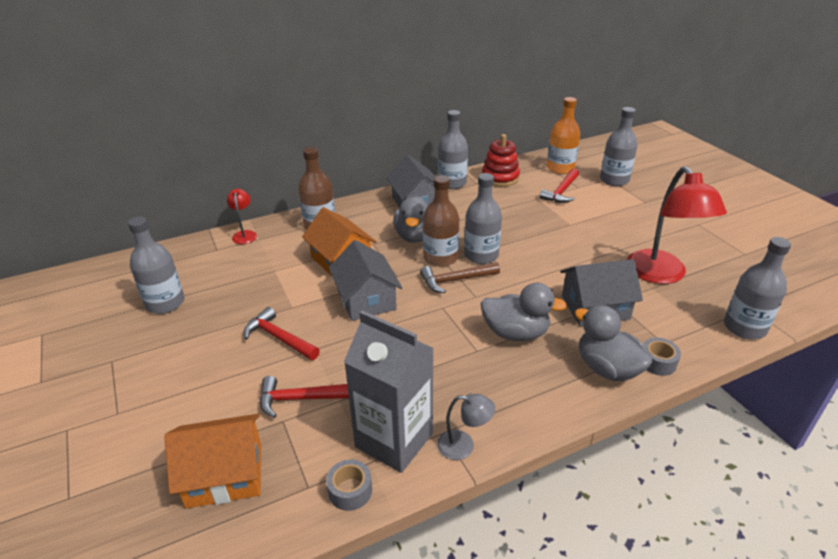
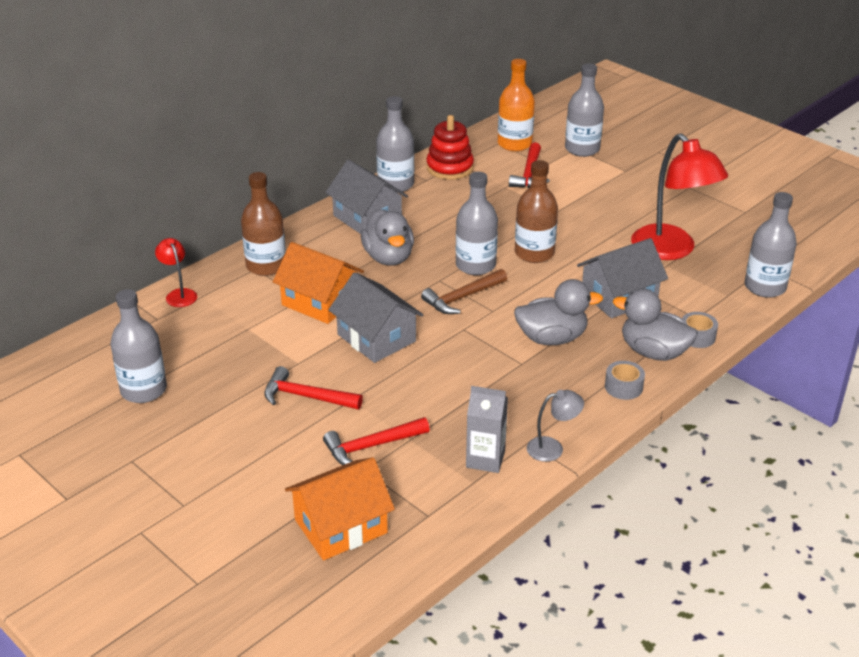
camera: 20 degrees left, 0 degrees up
(350, 490) = (469, 508): grey tape -> grey tape (623, 387)
(394, 440) = (485, 459): grey carton -> grey carton, size x0.58
(440, 258) = (432, 277): brown bottle -> brown bottle (534, 253)

